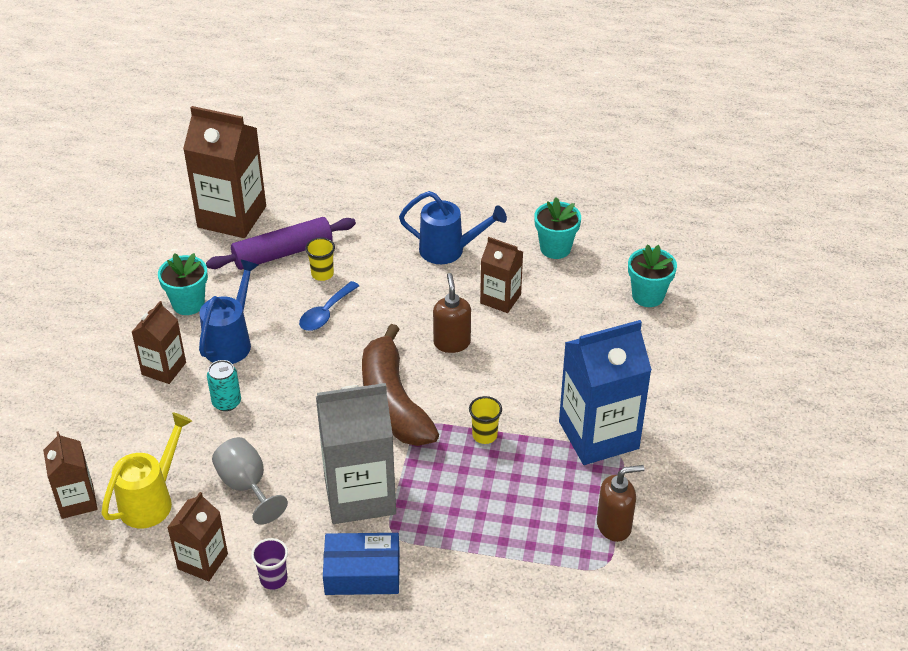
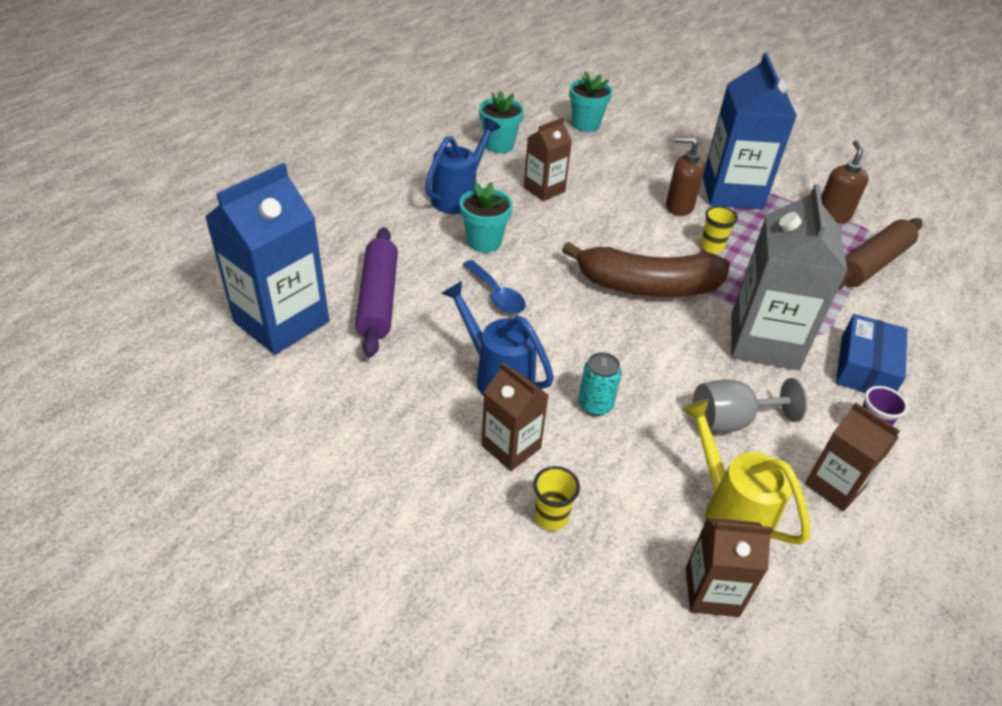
camera: 70 degrees left, 0 degrees up
(188, 304) = (409, 397): turquoise flower pot -> turquoise flower pot (484, 242)
(232, 217) = (281, 322): brown carton -> blue carton
(322, 274) = (434, 281): yellow cup -> yellow cup (551, 517)
(452, 343) = (585, 231): brown soap dispenser -> brown soap dispenser (679, 207)
(539, 567) = (871, 264): none -> brown rolling pin

